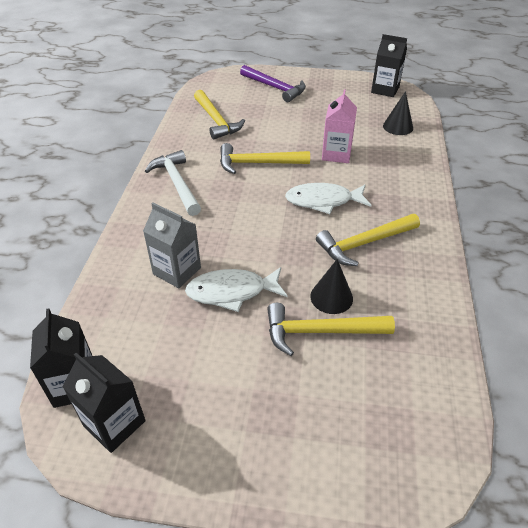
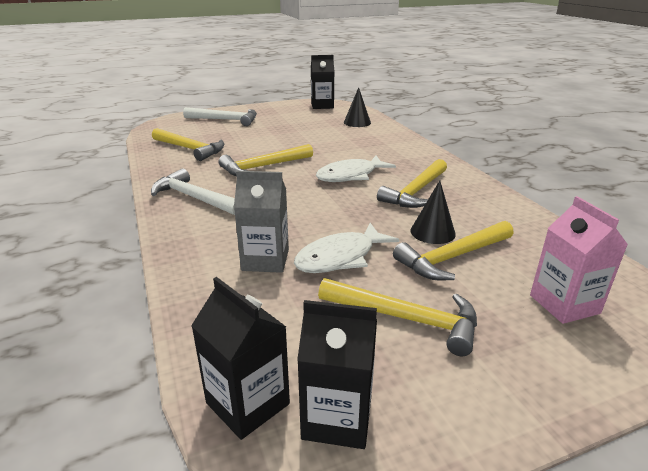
camera: 30 degrees left, 15 degrees down
(226, 372) = (406, 319): none -> yellow hammer
(275, 88) = (226, 120): purple hammer -> white hammer
(336, 154) = (327, 146): pink carton -> pink carton (564, 304)

